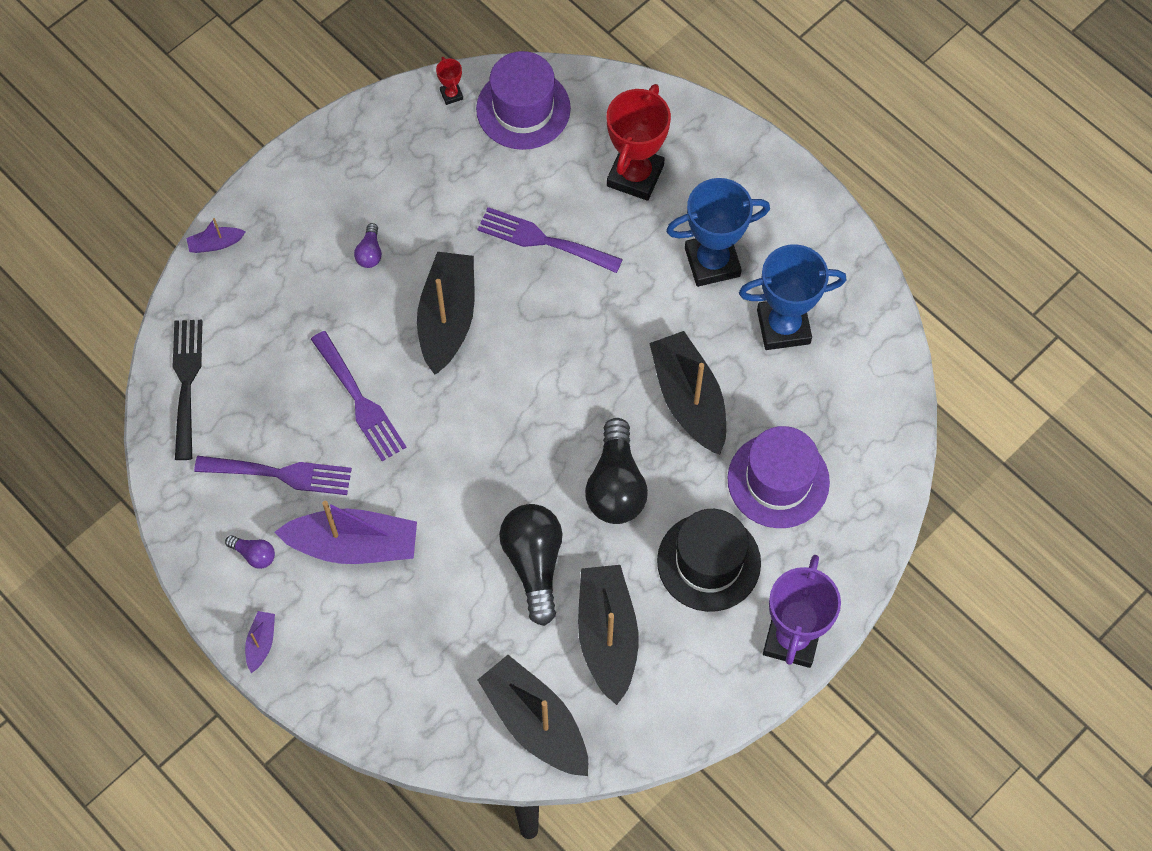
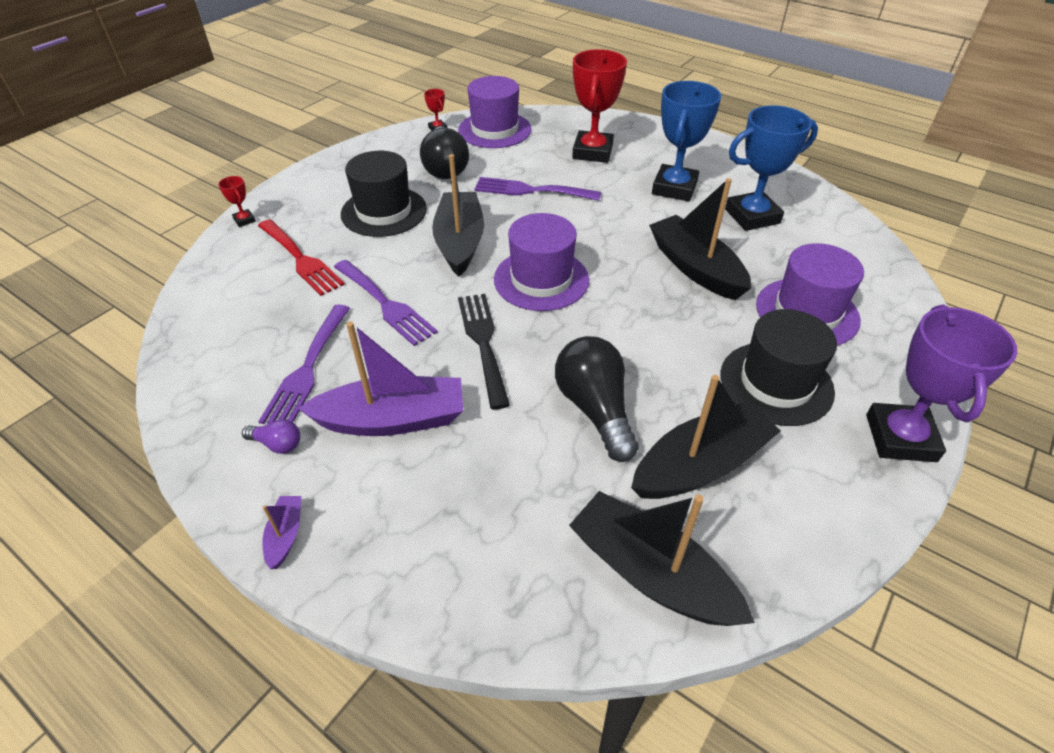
camera: 10 degrees left, 20 degrees down
(186, 382) = (209, 311): black fork -> black fork (483, 343)
(216, 244) = (244, 220): purple boat -> red trophy
(276, 319) = (301, 259): none -> red fork
(281, 474) = (307, 369): purple fork -> purple fork turned 105 degrees clockwise
(370, 252) = (384, 211): purple light bulb -> black hat
(522, 390) = (541, 279): none -> purple hat
(607, 636) = (700, 465): black boat -> black boat turned 75 degrees clockwise
(616, 485) = (655, 335): black light bulb -> black light bulb (445, 167)
(712, 262) = (674, 188): blue trophy -> blue trophy turned 45 degrees counterclockwise

